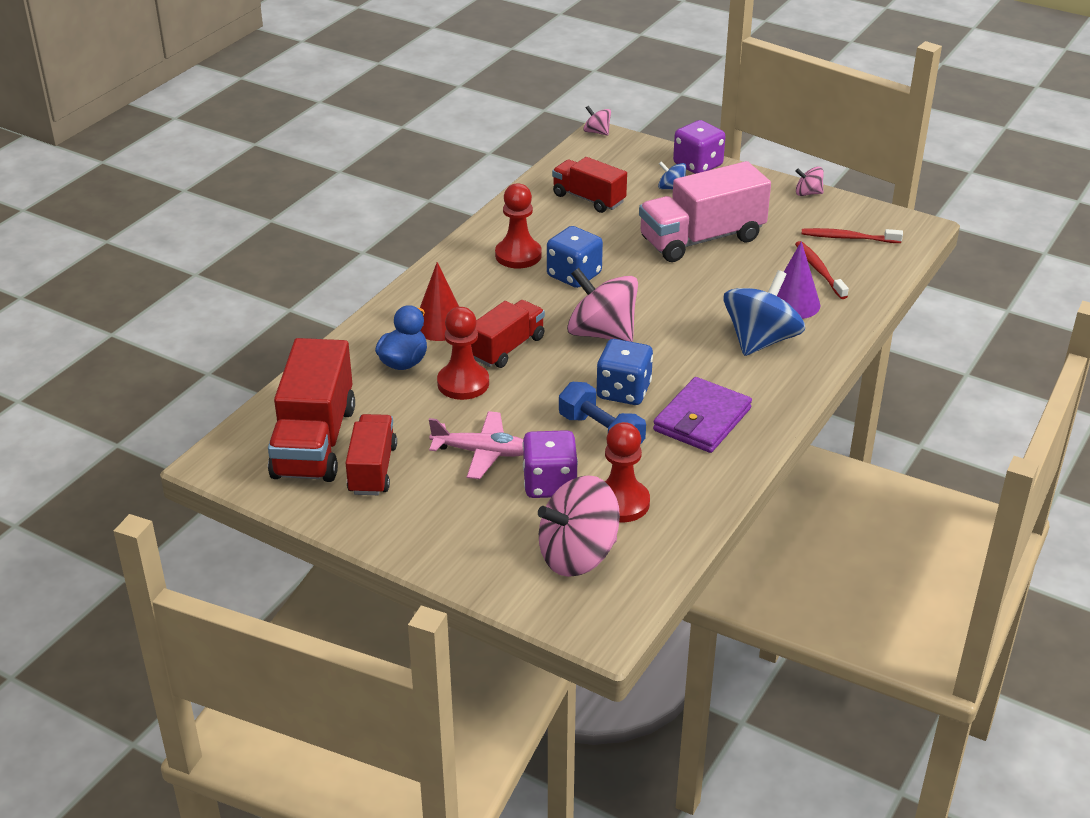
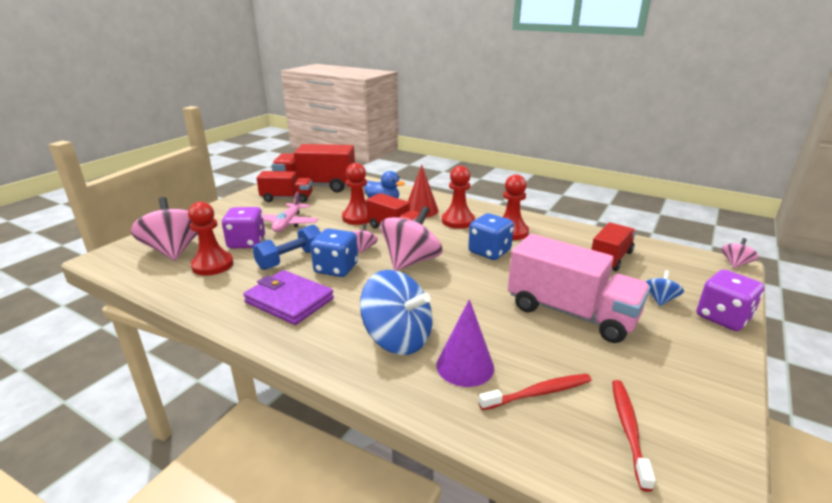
camera: 90 degrees right, 10 degrees down
(481, 294) = (458, 221): none -> red pawn
(701, 239) = (571, 313): pink truck -> pink truck turned 150 degrees clockwise
(808, 193) = (724, 400): pink spinning top -> pink spinning top (363, 248)

